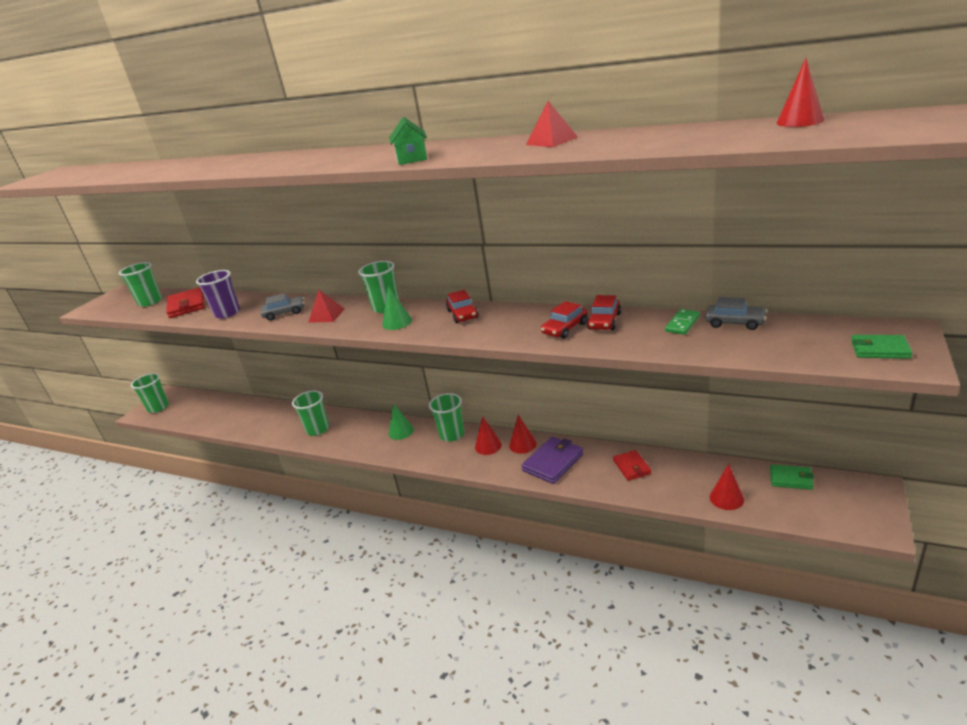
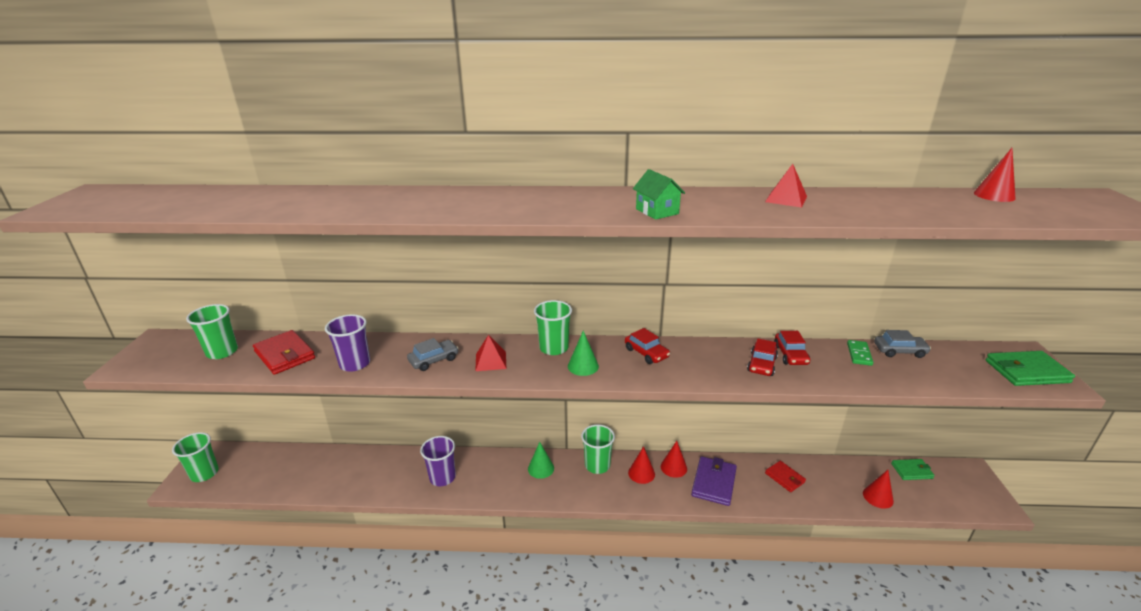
camera: 25 degrees left, 0 degrees up
(318, 429) = (442, 477): green cup -> purple cup
(879, 349) = (1026, 371): green wallet -> green wallet, size x1.58

